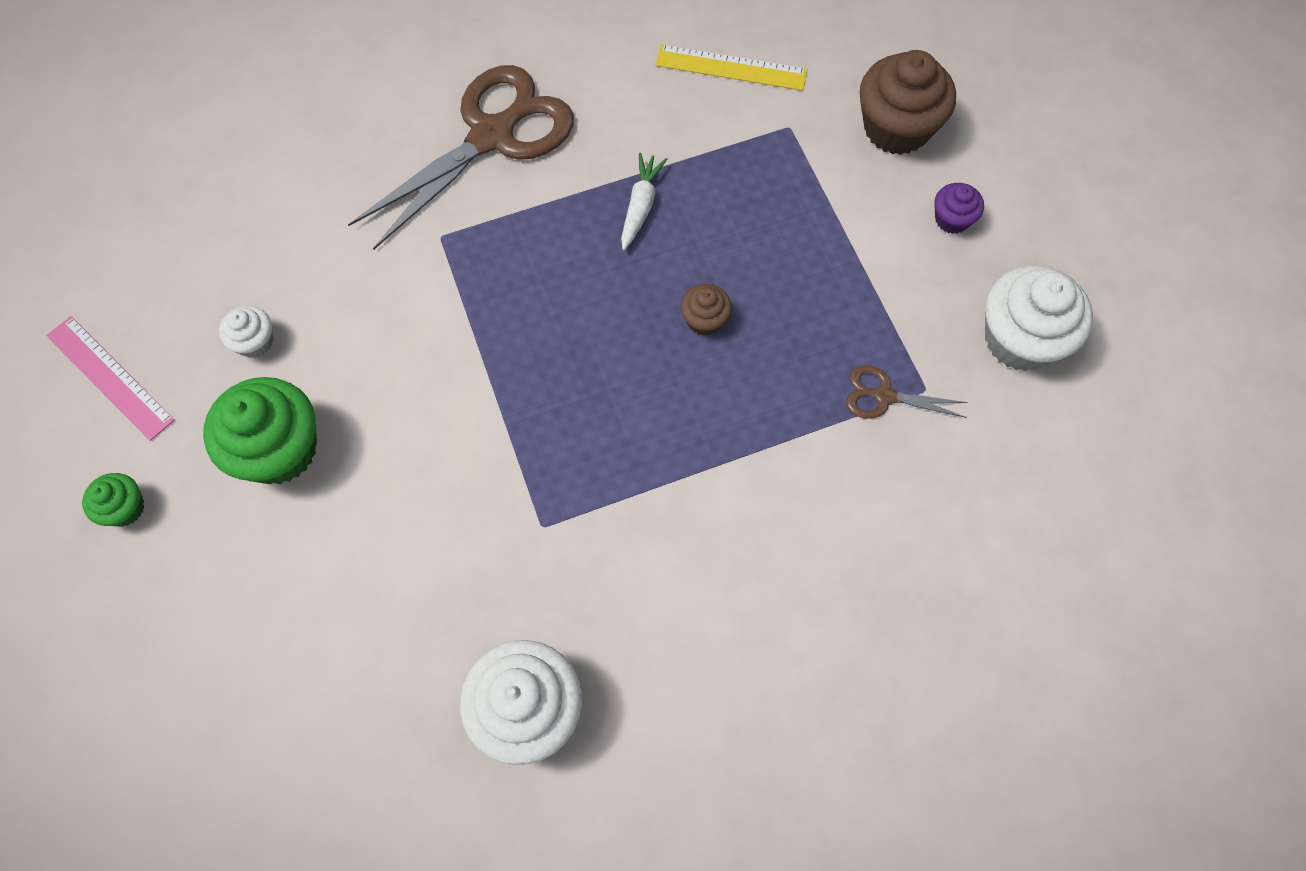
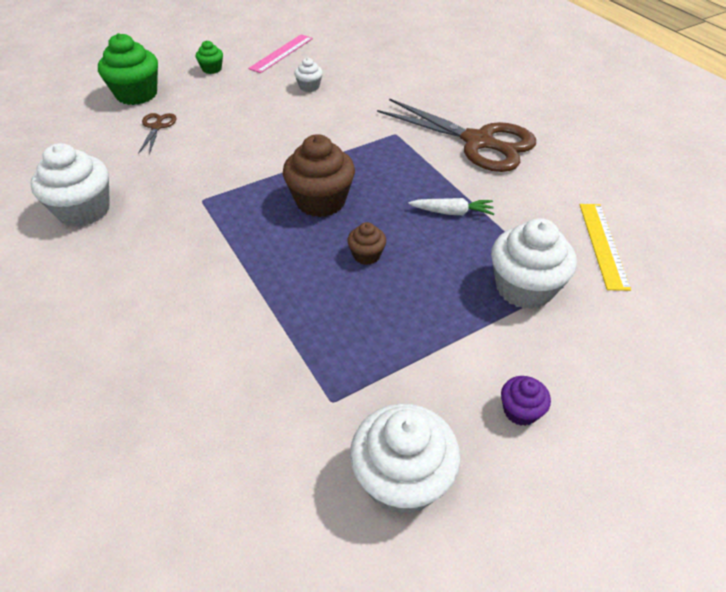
camera: 80 degrees right, 20 degrees down
(279, 449) = (246, 104): green cupcake -> green cupcake (137, 94)
(788, 166) = (524, 288): none -> white cupcake
(883, 396) = (320, 371): brown scissors -> brown scissors (157, 127)
(896, 128) = (603, 359): brown cupcake -> brown cupcake (320, 201)

